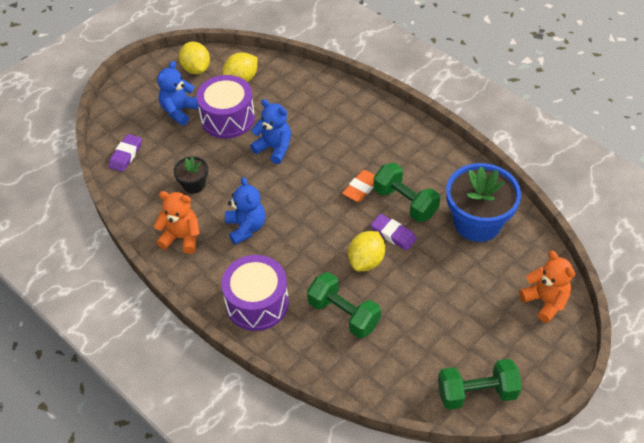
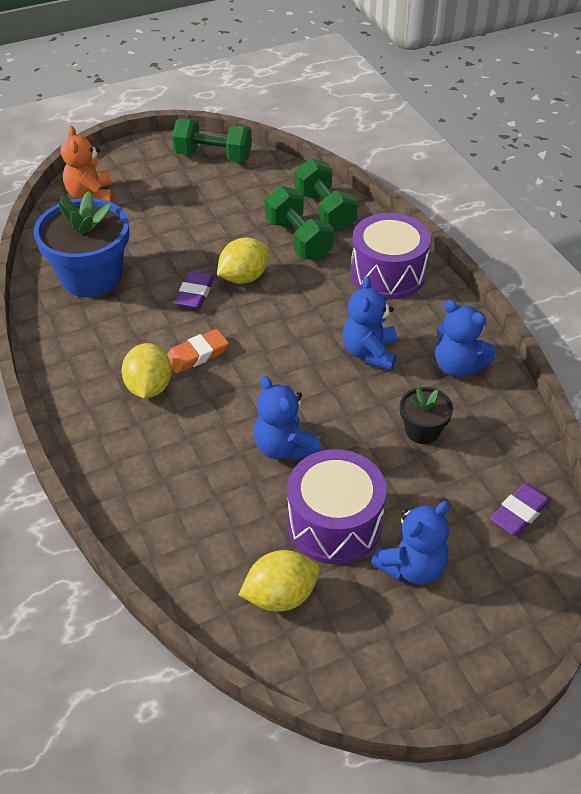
camera: 160 degrees left, 5 degrees down
(181, 237) = (458, 366): orange teddy bear -> blue teddy bear
(196, 69) = (355, 654): yellow lemon -> yellow lemon (149, 387)
(393, 234) = (195, 293): purple eraser -> purple eraser turned 45 degrees clockwise
(405, 202) = (155, 322): green dumbbell -> green dumbbell (325, 211)

